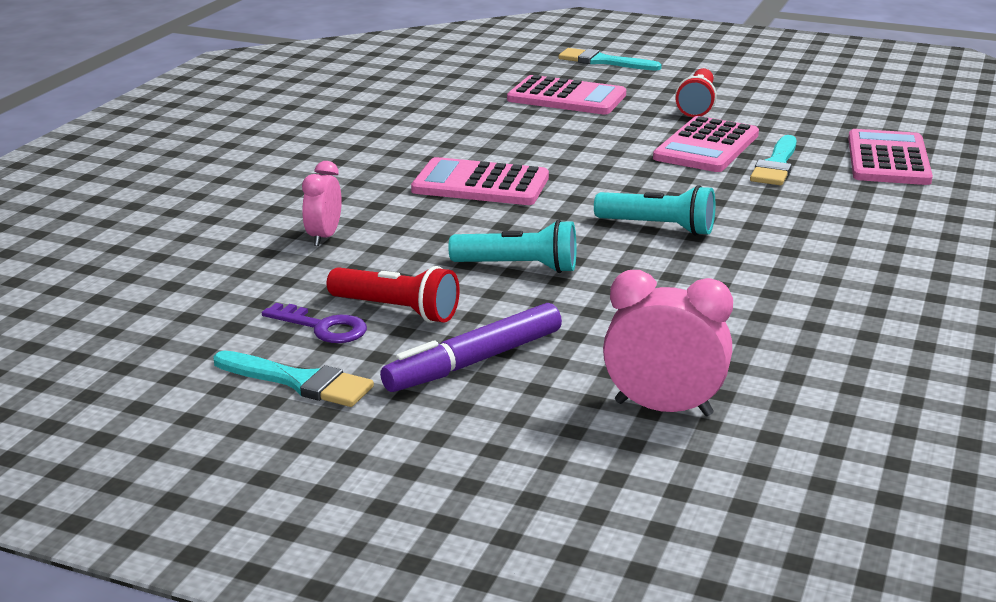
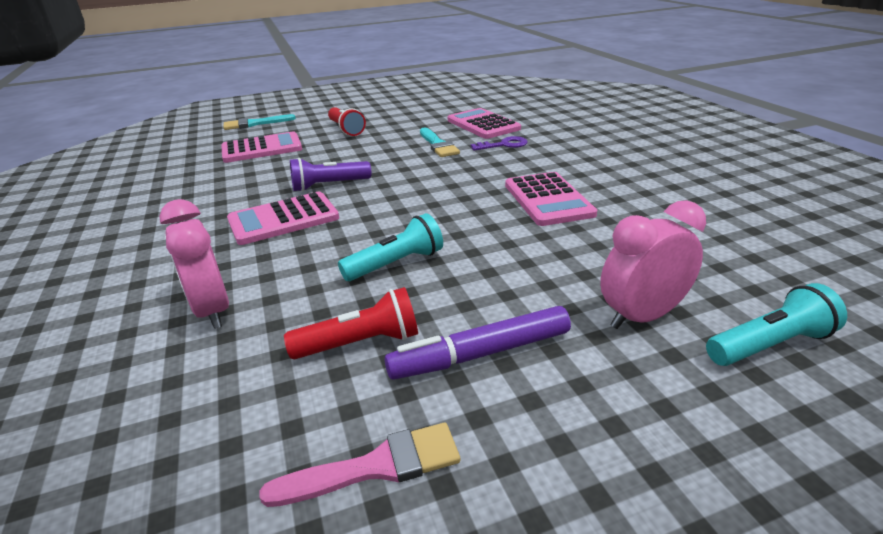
camera: 40 degrees left, 5 degrees up
(299, 382) = (376, 467): turquoise brush -> pink brush
(323, 327) = (321, 394): purple key -> purple key (504, 145)
(324, 237) = (212, 311): pink clock -> pink clock, size x1.57
(474, 361) = (480, 354): purple marker -> purple marker turned 60 degrees clockwise
(573, 167) = (329, 185): none -> purple flashlight
(658, 227) = (437, 201): turquoise flashlight -> turquoise flashlight (770, 345)
(706, 146) = (387, 148): pink calculator -> pink calculator (548, 199)

